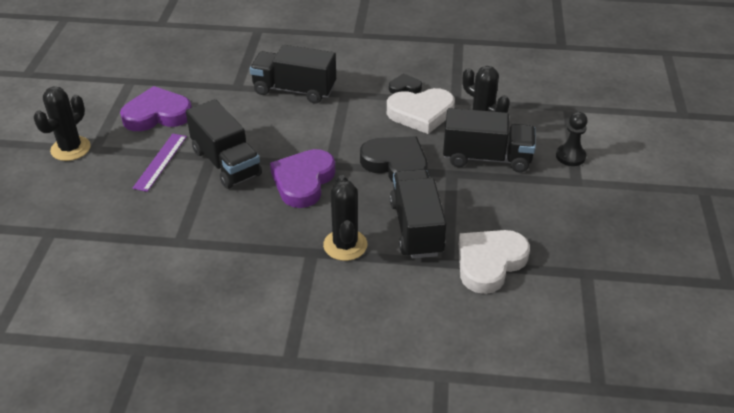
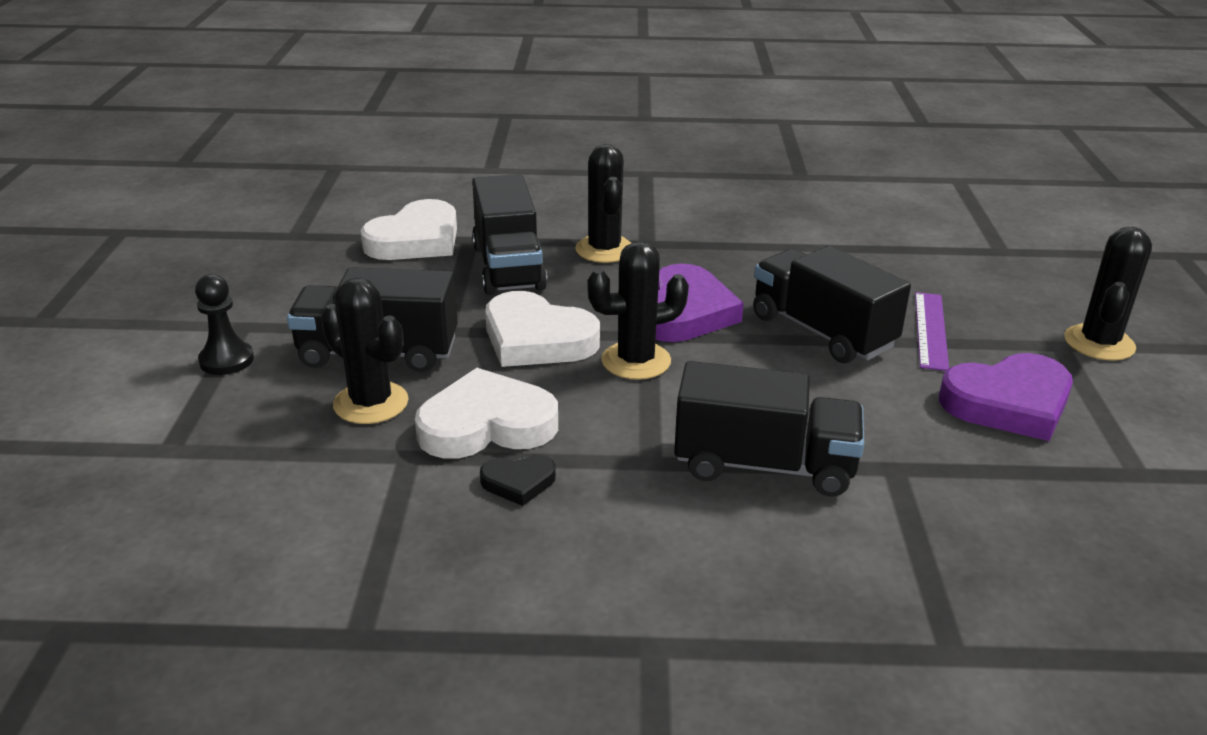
camera: 175 degrees right, 10 degrees down
(341, 147) = (636, 361): none -> black cactus
(396, 164) = (537, 339): black heart -> white heart

